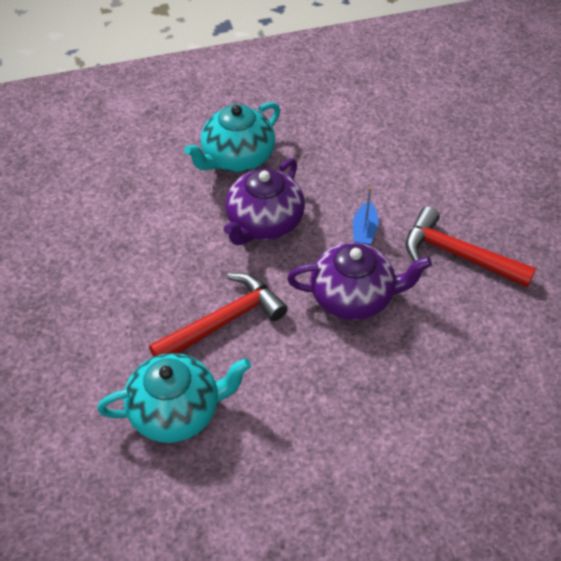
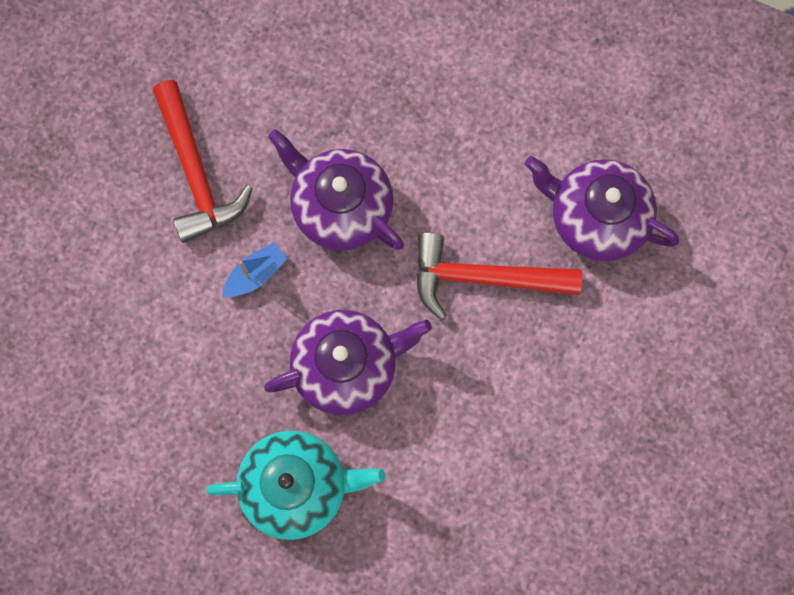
camera: 140 degrees left, 25 degrees up
(176, 411) = (596, 218): turquoise teapot -> purple teapot

